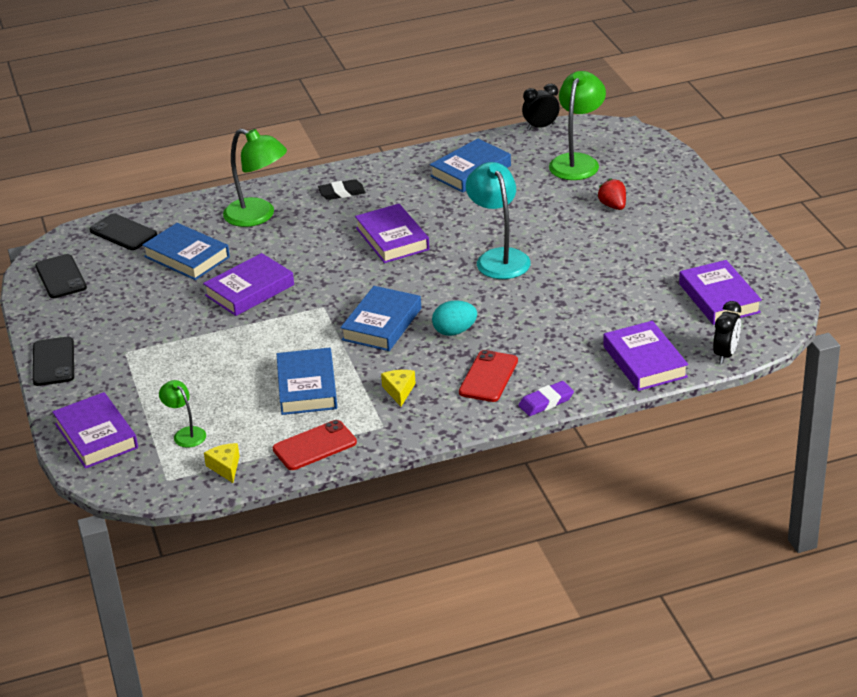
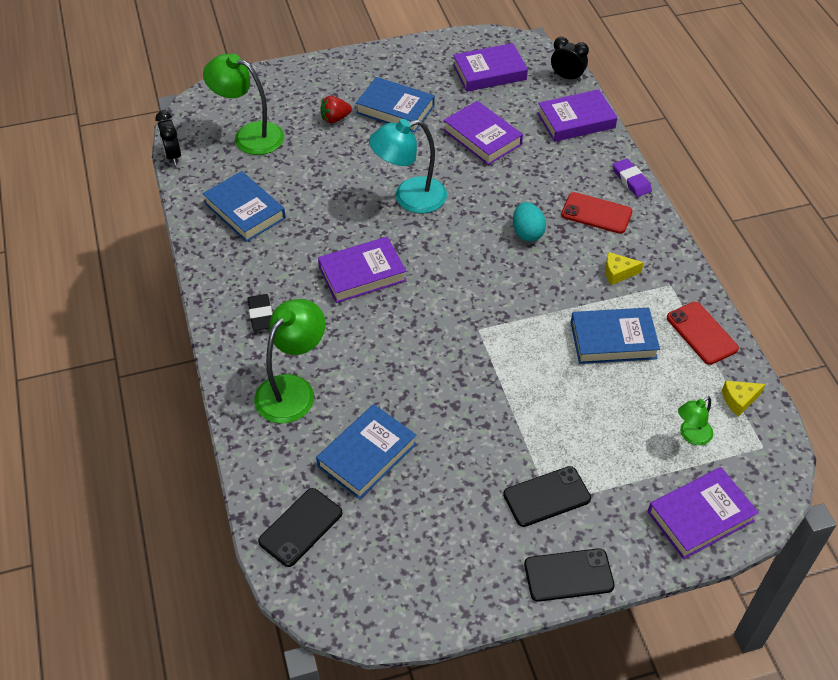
camera: 90 degrees left, 15 degrees up
(61, 277) = (391, 589): black phone -> black phone (546, 496)
(250, 290) = (442, 392): purple book -> purple book (482, 137)
(382, 324) = (512, 284): blue book -> blue book (395, 109)

